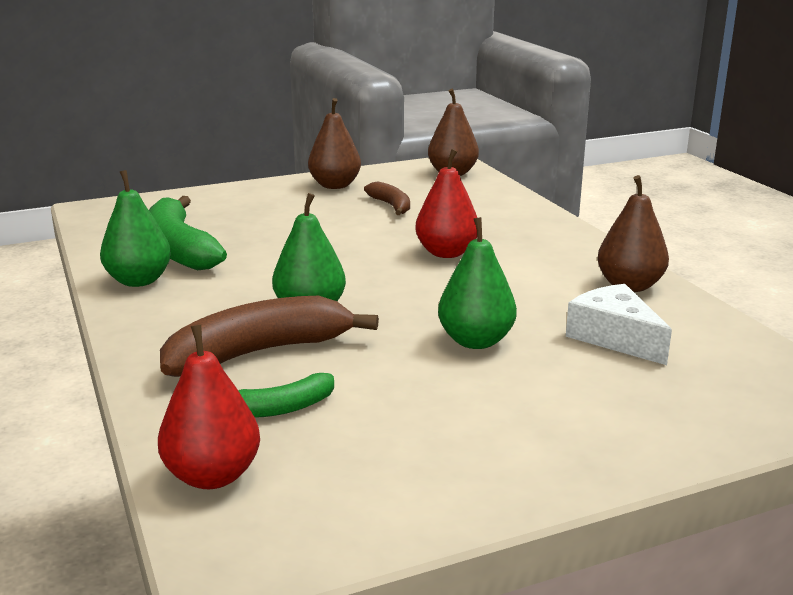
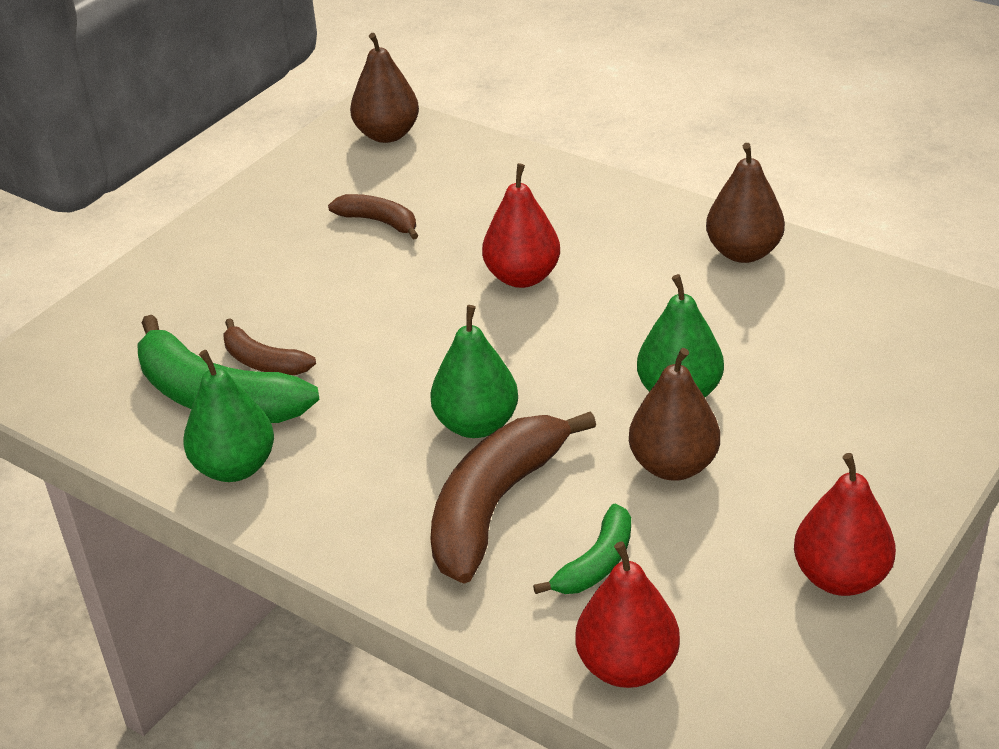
camera: 30 degrees left, 15 degrees up
(229, 243) = (263, 362): none -> brown banana
(335, 185) = (271, 210): brown pear -> brown pear (673, 465)
(457, 494) = (840, 577): none -> red pear
(614, 337) = (793, 331): white cheese -> none

